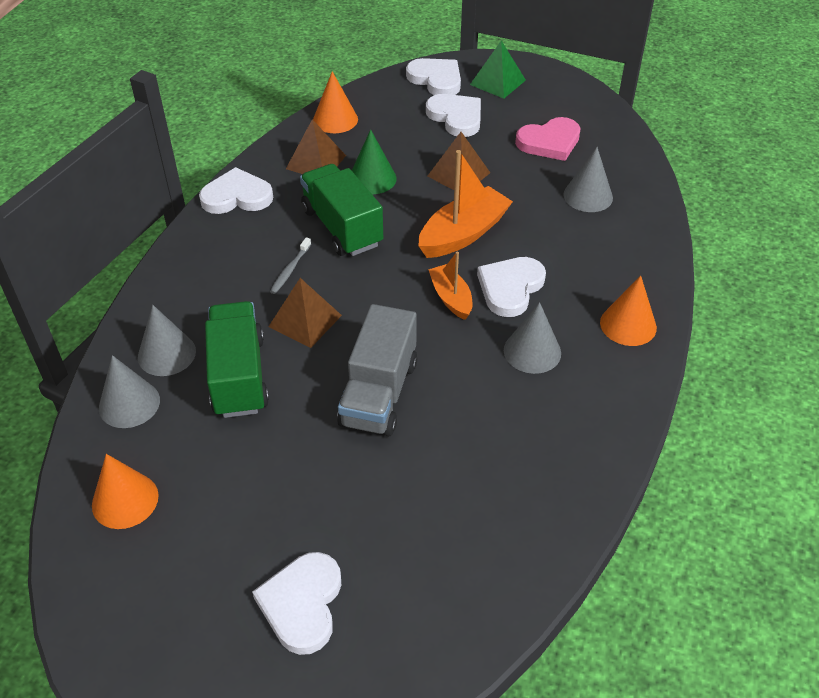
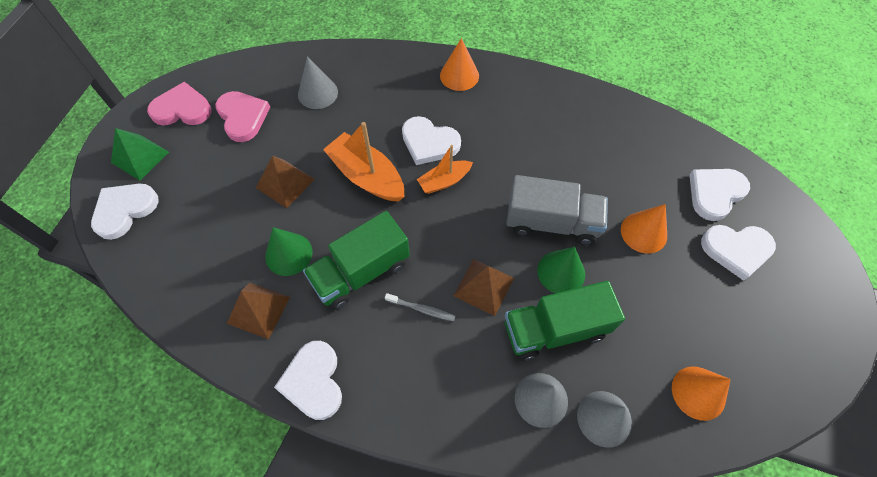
camera: 95 degrees left, 15 degrees up
(309, 392) = (561, 272): none -> green cone
(335, 119) = (184, 300): orange cone -> orange cone (643, 232)
(456, 117) = (195, 189): white heart -> white heart (715, 193)
(532, 351) = (493, 129): grey cone -> none
(560, 102) = (182, 109): none -> pink heart

